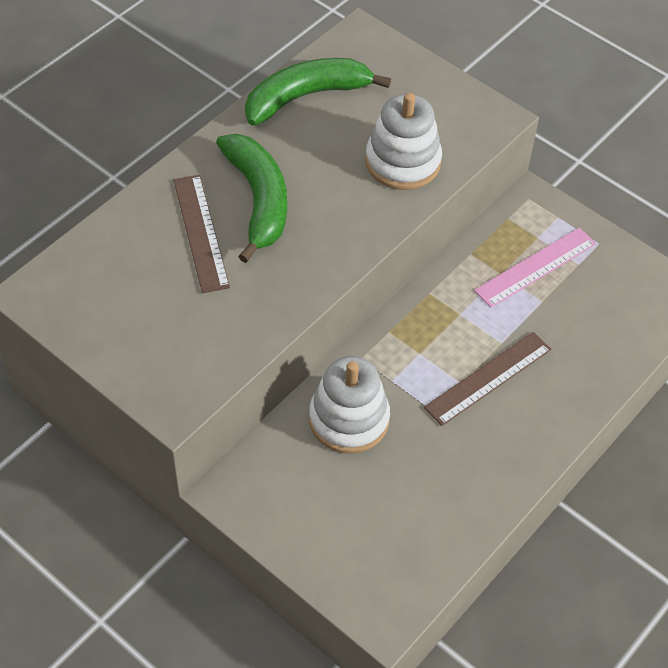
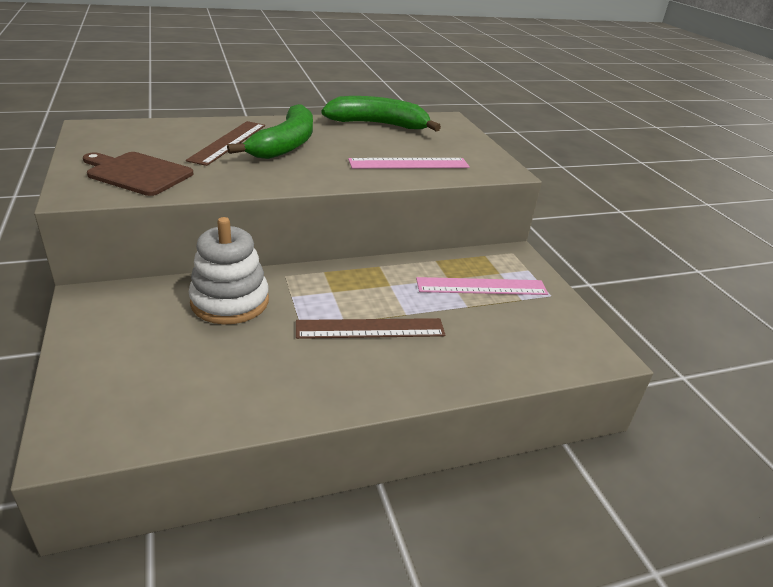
camera: 30 degrees right, 20 degrees down
(184, 341) = (137, 173): none -> brown cutting board
(403, 162) = (409, 163): white stacking toy -> pink ruler

